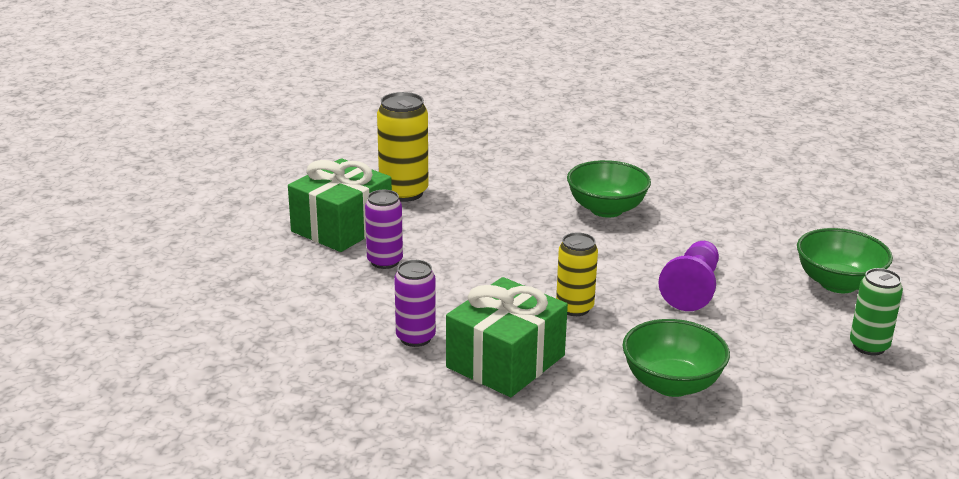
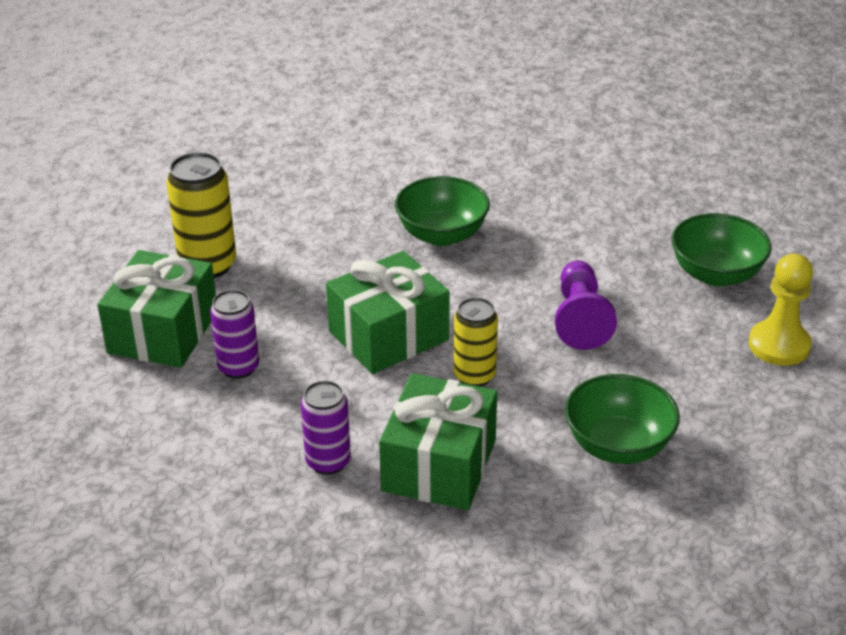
camera: 20 degrees left, 10 degrees up
(519, 266) = (388, 335): none -> green gift
(869, 346) = (779, 345): green can -> yellow pawn

